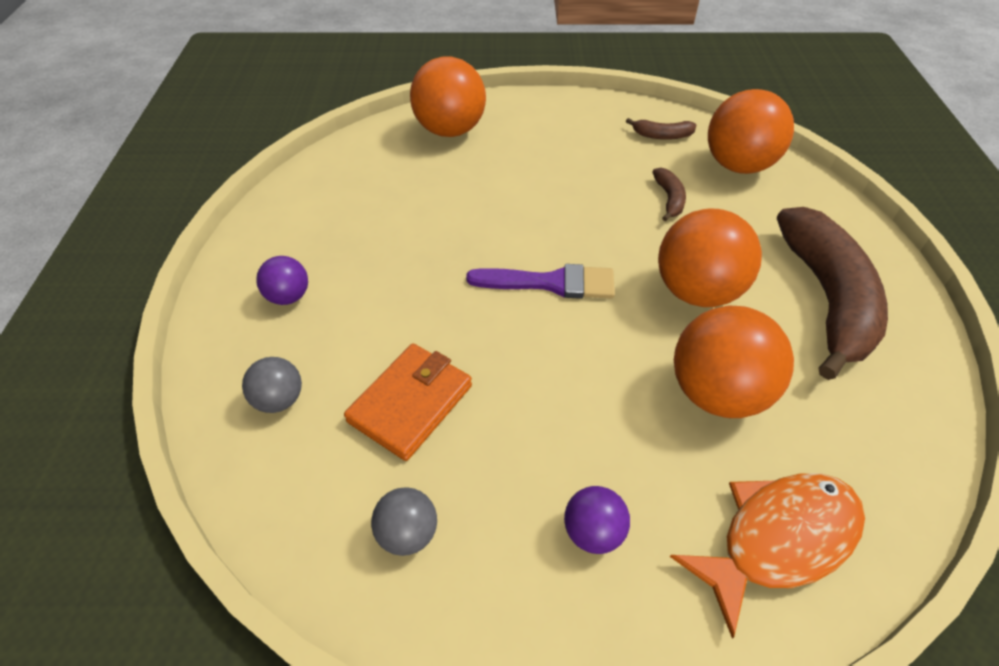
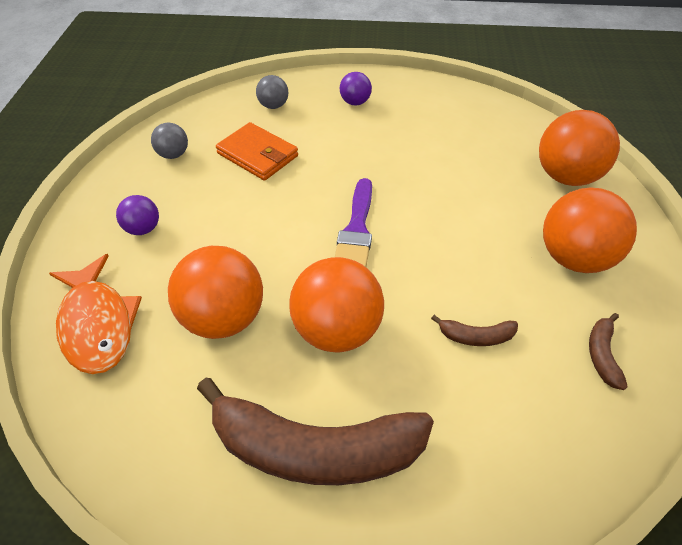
camera: 95 degrees right, 0 degrees up
(738, 165) = (553, 428): orange ball -> orange ball (574, 258)

